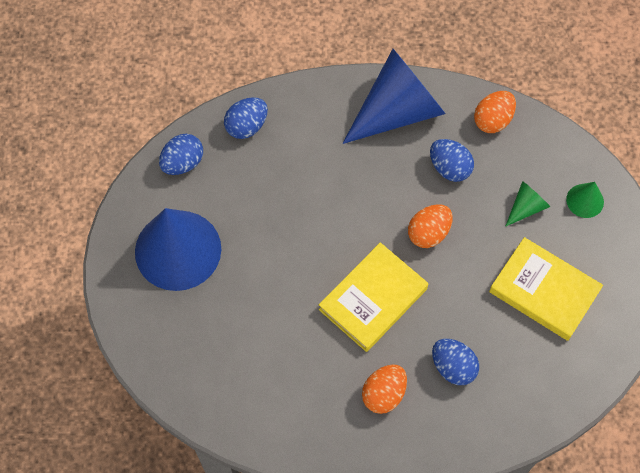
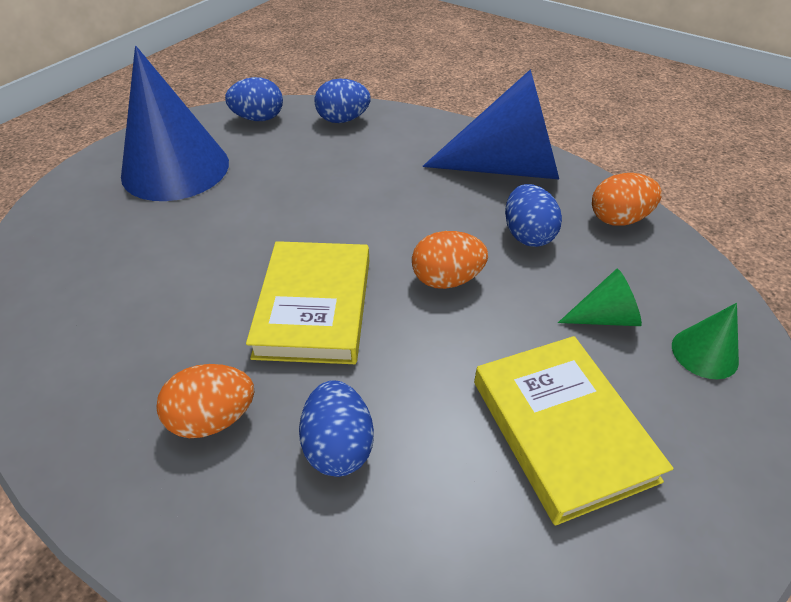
camera: 35 degrees right, 20 degrees down
(373, 299) = (314, 307): yellow book -> yellow book turned 75 degrees counterclockwise

